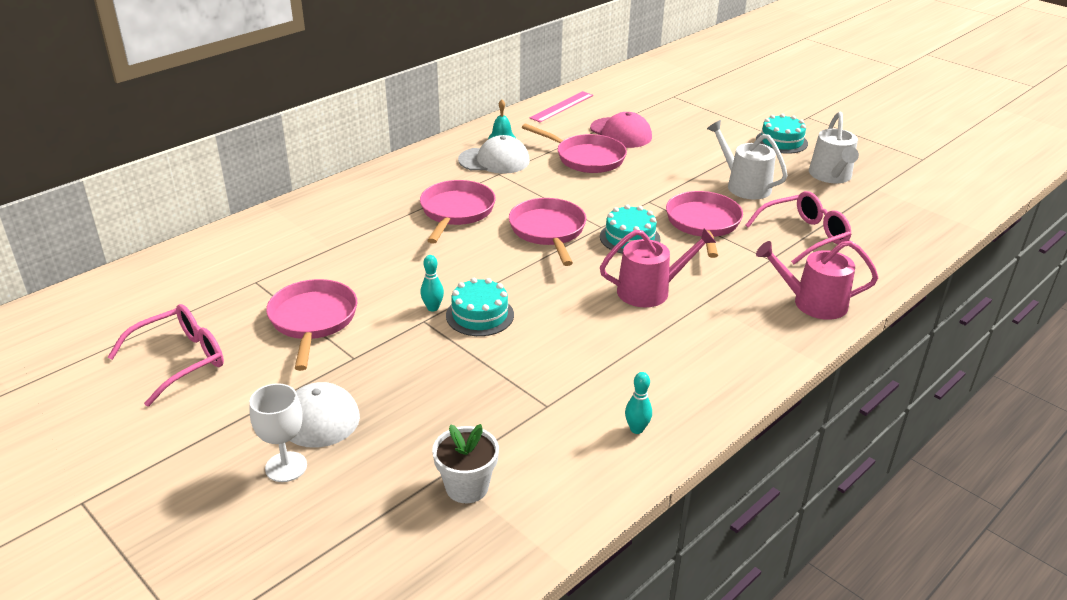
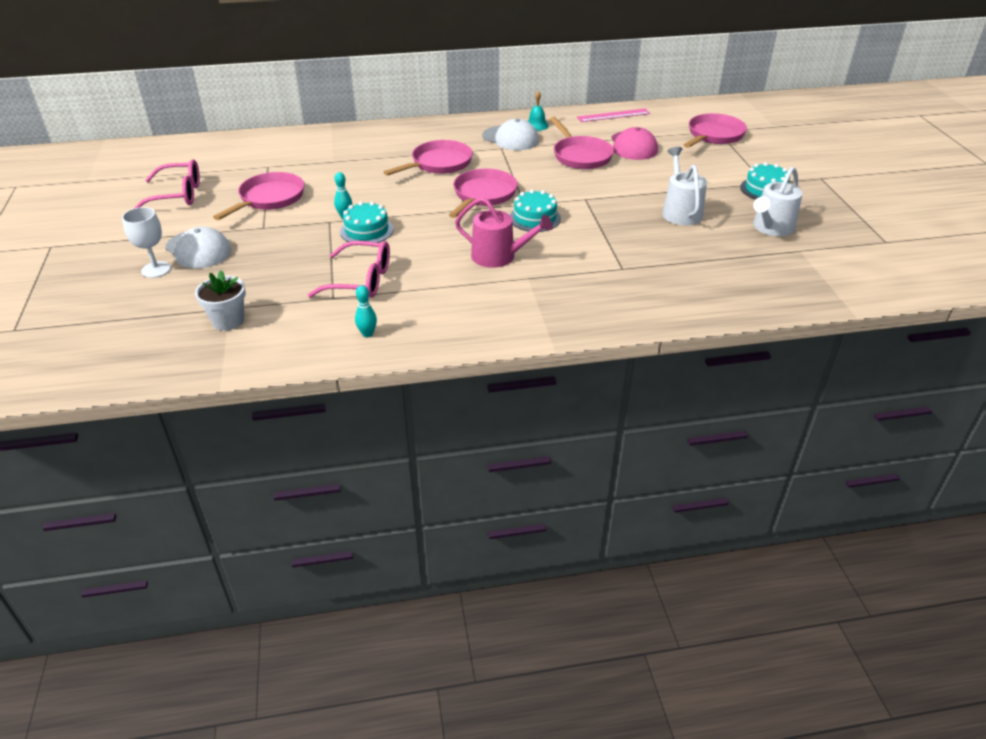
camera: 35 degrees right, 5 degrees up
(703, 224) = (605, 227): pink pan -> pink pan (714, 135)
(803, 236) = (676, 262): pink glasses -> pink glasses (360, 280)
(813, 303) = (611, 309): pink watering can -> none

